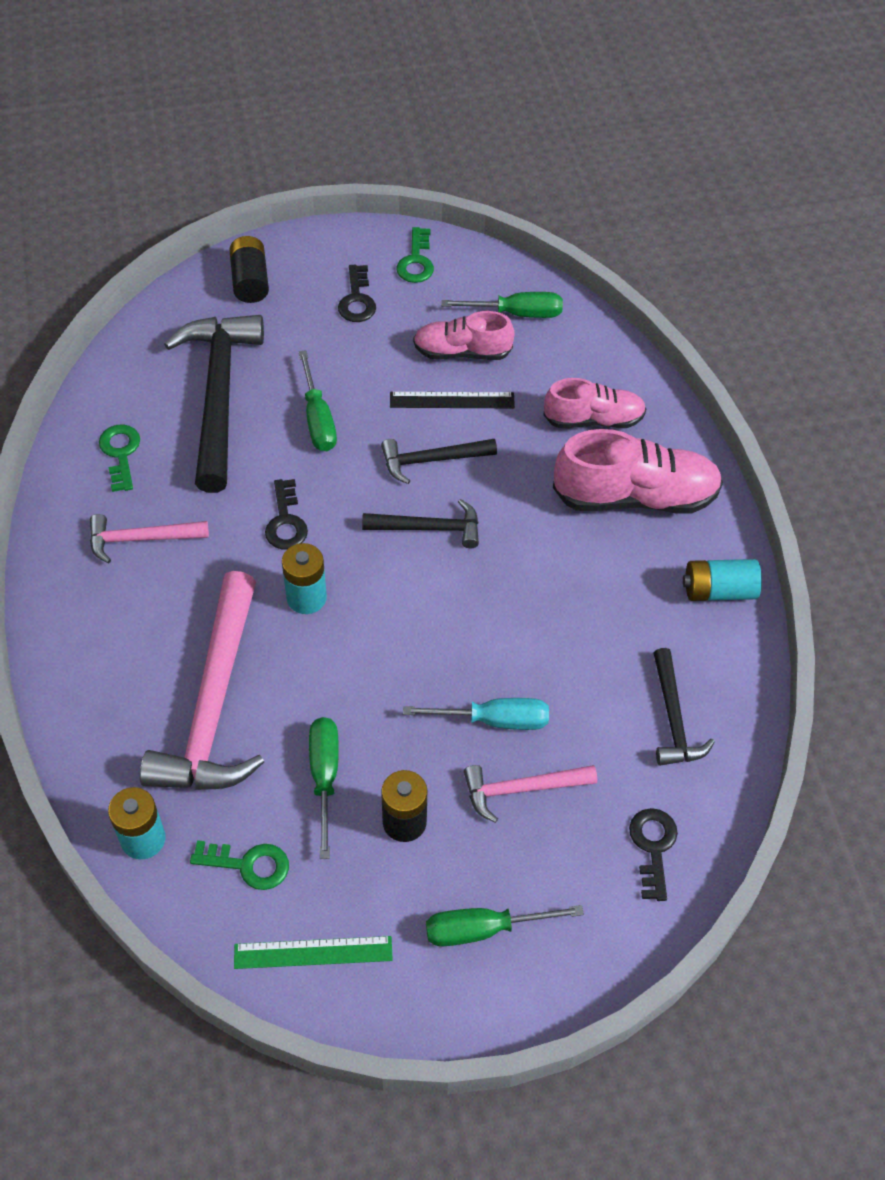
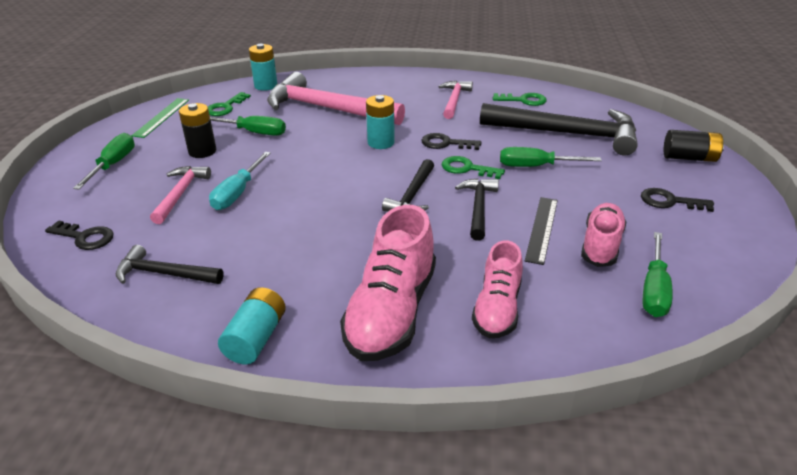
camera: 110 degrees right, 20 degrees down
(416, 261) = (726, 241): green key -> green key (467, 168)

